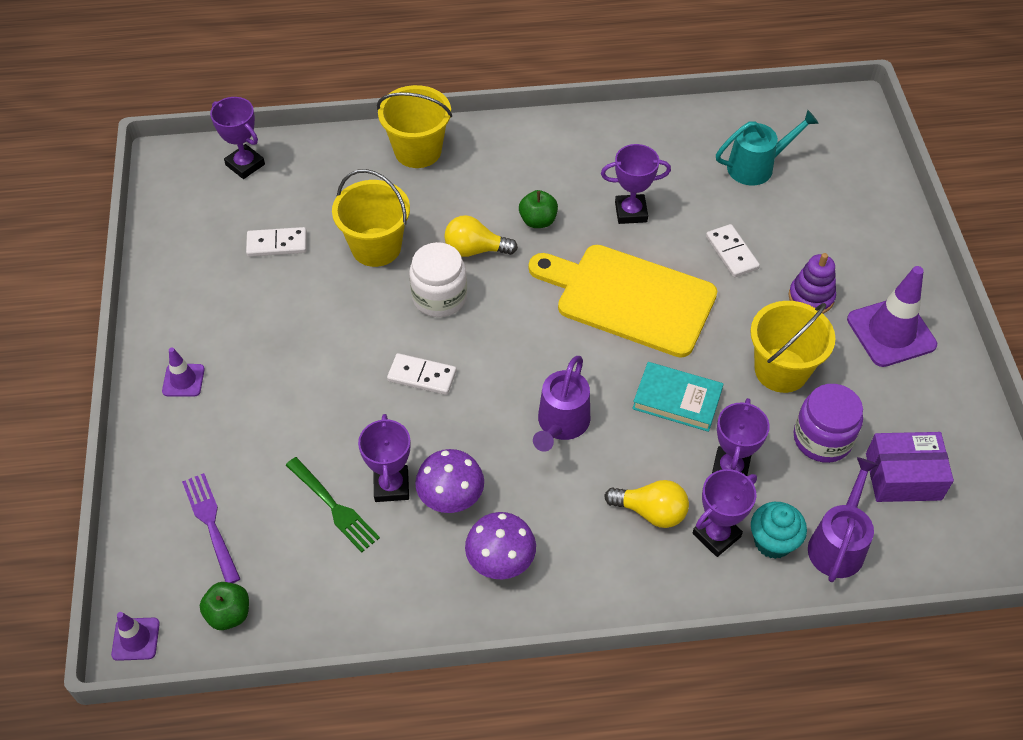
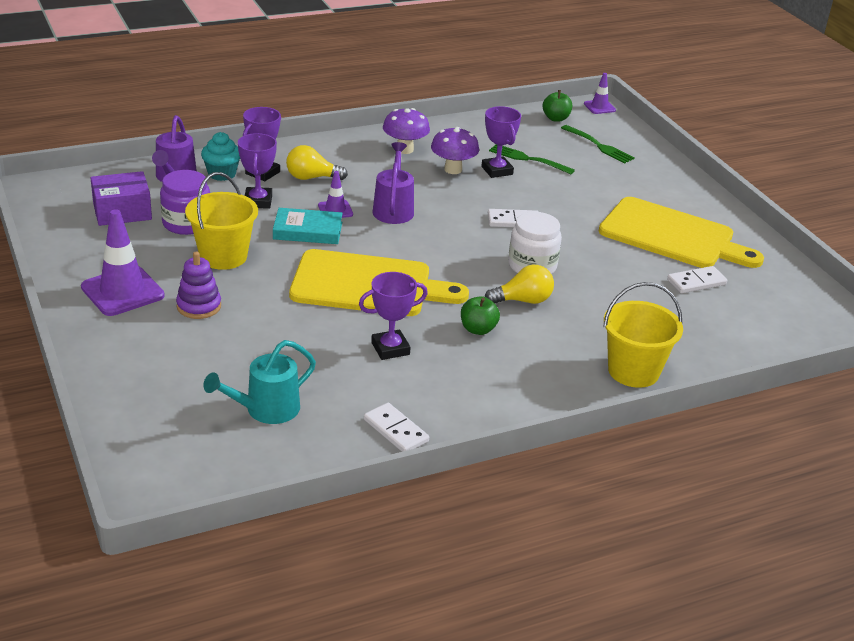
camera: 160 degrees right, 20 degrees down
(183, 380) = (684, 200): purple traffic cone -> purple traffic cone (335, 210)
(211, 524) = (598, 145): purple fork -> green fork
(245, 165) = (784, 335): purple trophy -> none
(248, 318) = (672, 236): none -> yellow cutting board
(376, 247) = (611, 291): yellow bucket -> none
(731, 253) = (280, 329): white domino -> white domino (396, 430)

